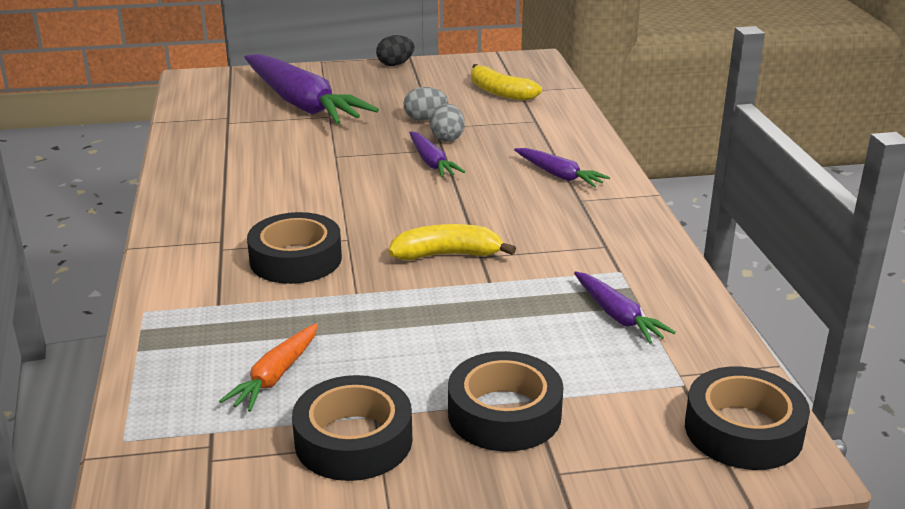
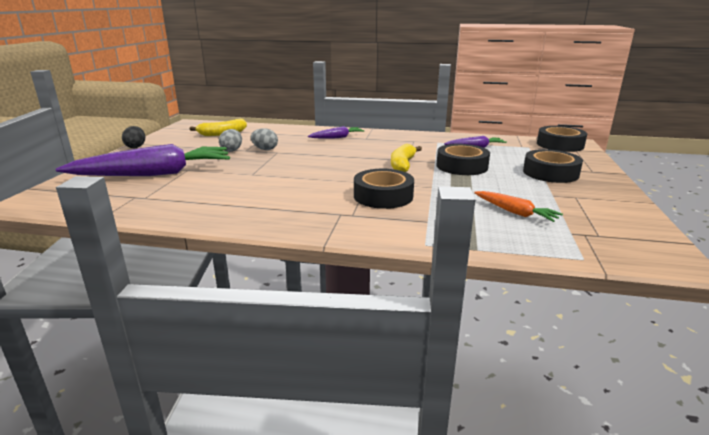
camera: 70 degrees left, 5 degrees down
(353, 440) = (575, 201): black tape -> black tape (462, 166)
(431, 162) = (292, 155): purple carrot -> none

